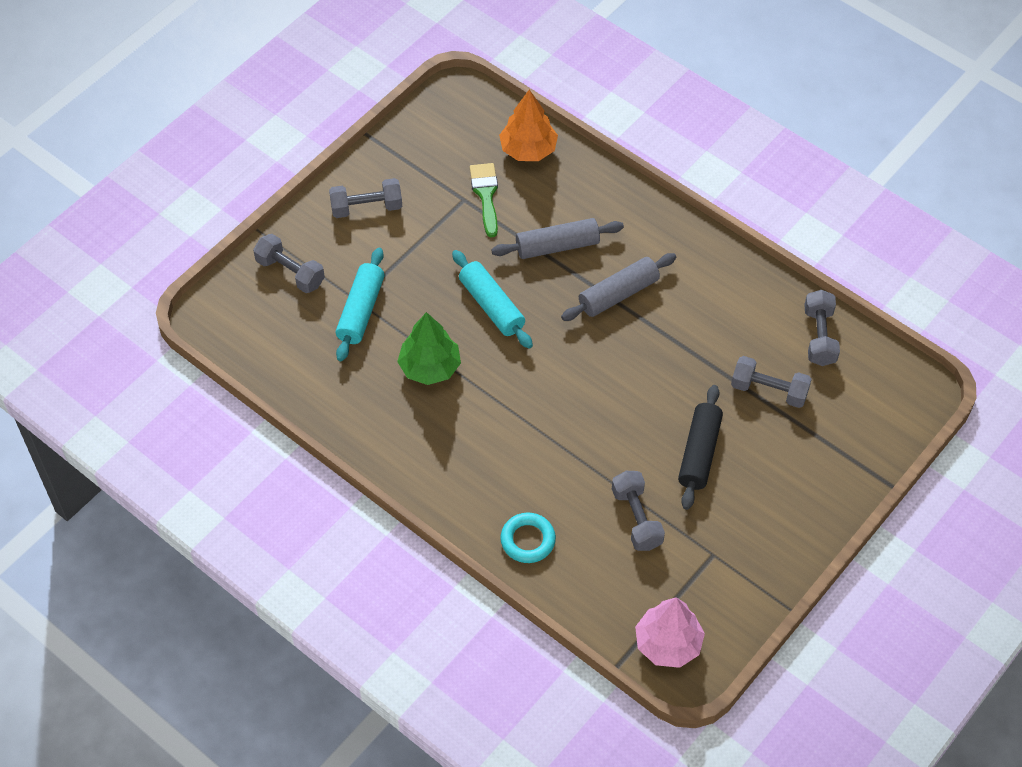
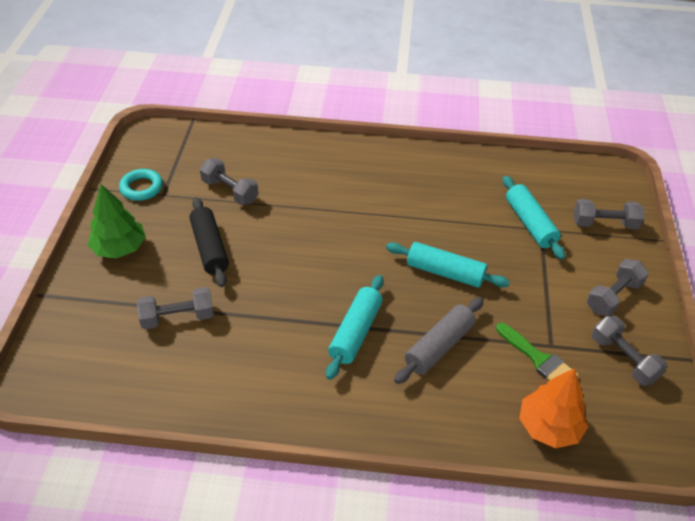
camera: 145 degrees right, 10 degrees down
(430, 367) = (446, 212): green tree -> green tree (119, 248)
(528, 540) = (293, 151): turquoise ring -> turquoise ring (141, 188)
(618, 294) = (355, 332): grey rolling pin -> turquoise rolling pin
(668, 643) = (167, 141): pink tree -> none
(819, 336) = (153, 386): grey dumbbell -> grey dumbbell (623, 359)

